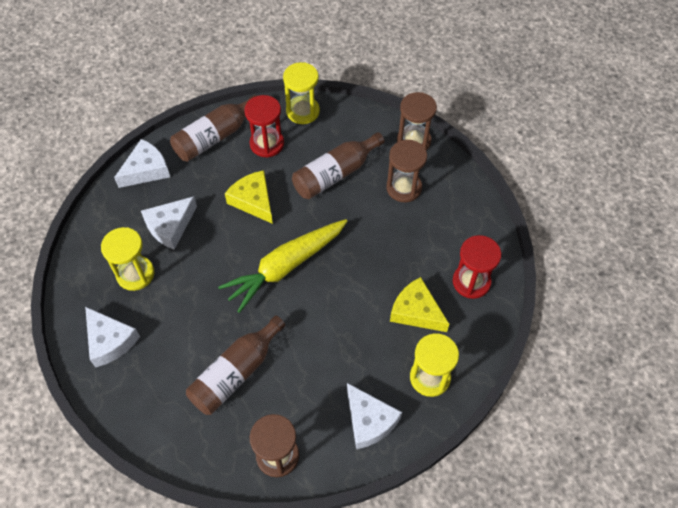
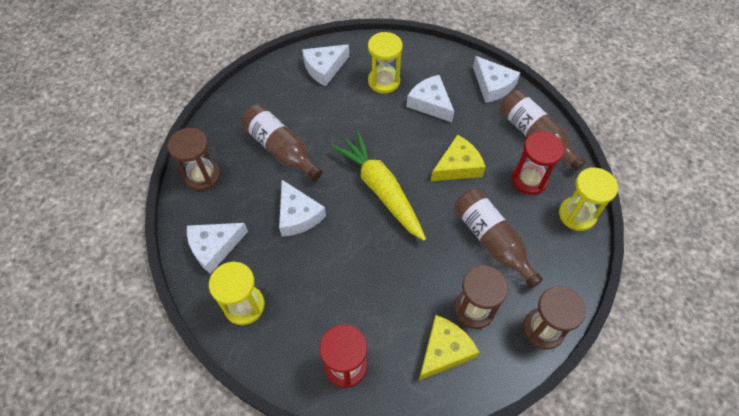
camera: 95 degrees right, 0 degrees up
(322, 342) = (298, 215): none -> white cheese
(416, 311) = (318, 302): yellow cheese -> yellow cheese (444, 351)

